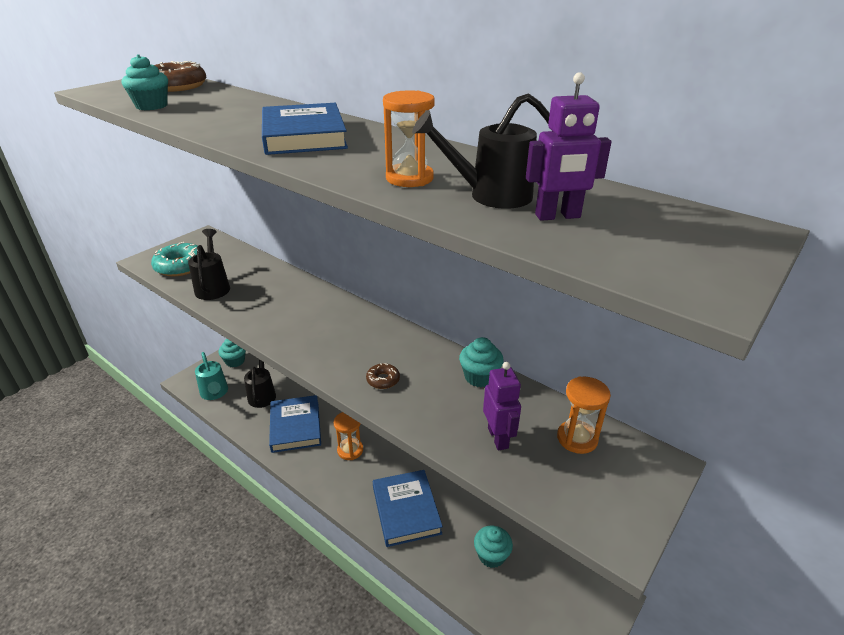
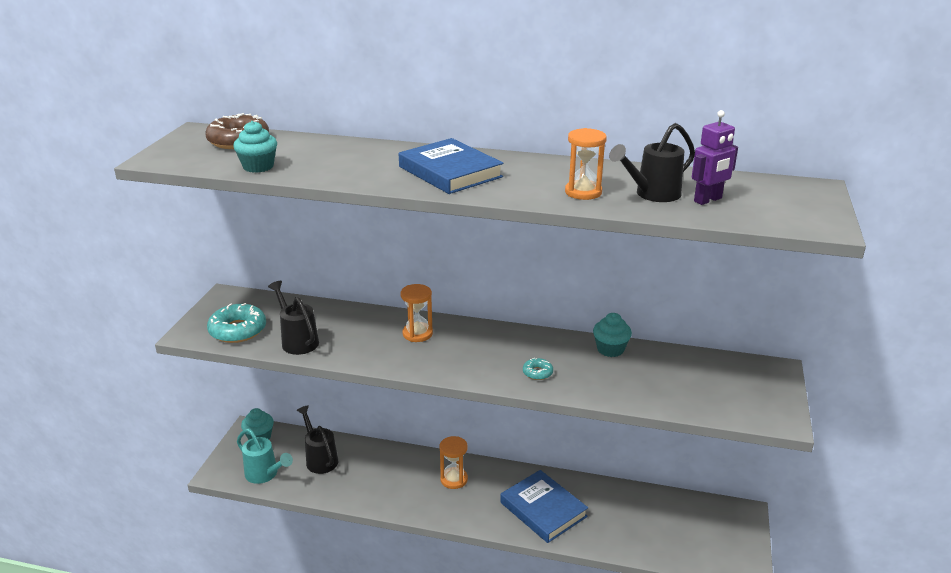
camera: 25 degrees left, 5 degrees down
(295, 426) = (381, 477): blue book -> none
(383, 380) = (537, 373): brown donut -> turquoise donut
(491, 555) = (638, 517): turquoise cupcake -> none
(498, 438) = (659, 386): purple robot -> none
(577, 438) = (712, 370): orange hourglass -> orange hourglass (417, 334)

